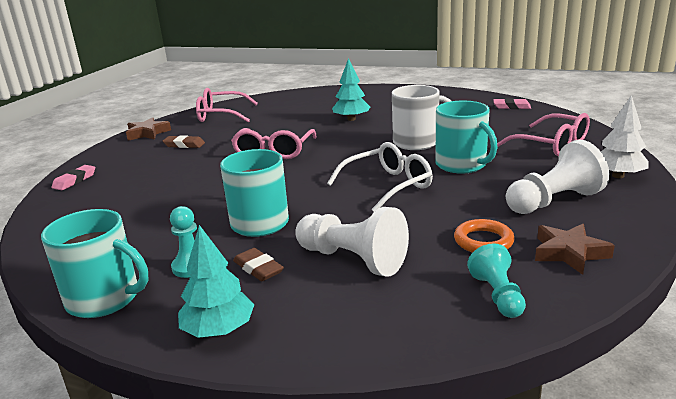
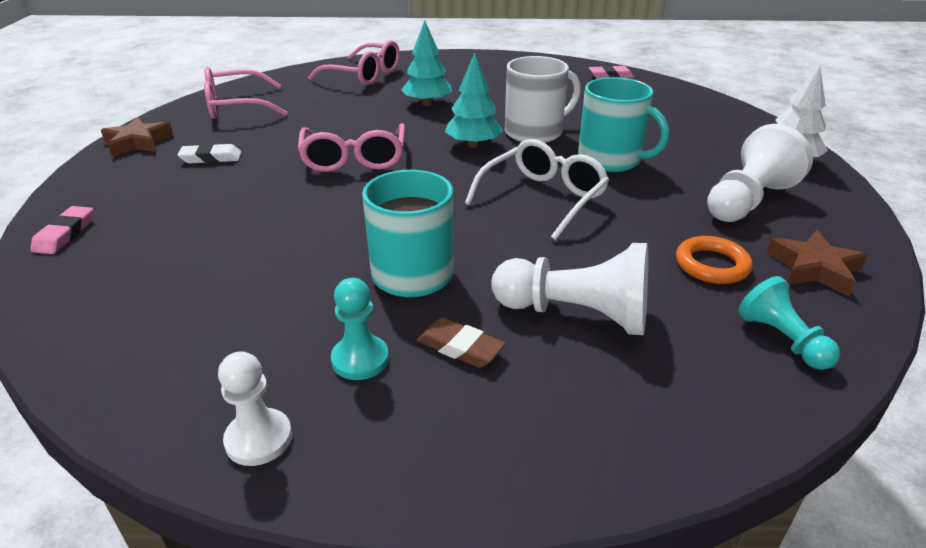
camera: 20 degrees left, 10 degrees up
(105, 299) = (259, 439): turquoise mug -> white pawn
(184, 145) = (211, 158): brown eraser -> white eraser
(219, 330) = (473, 459): turquoise tree -> turquoise tree (473, 145)
(551, 145) = (690, 125): pink glasses -> pink glasses (363, 75)

